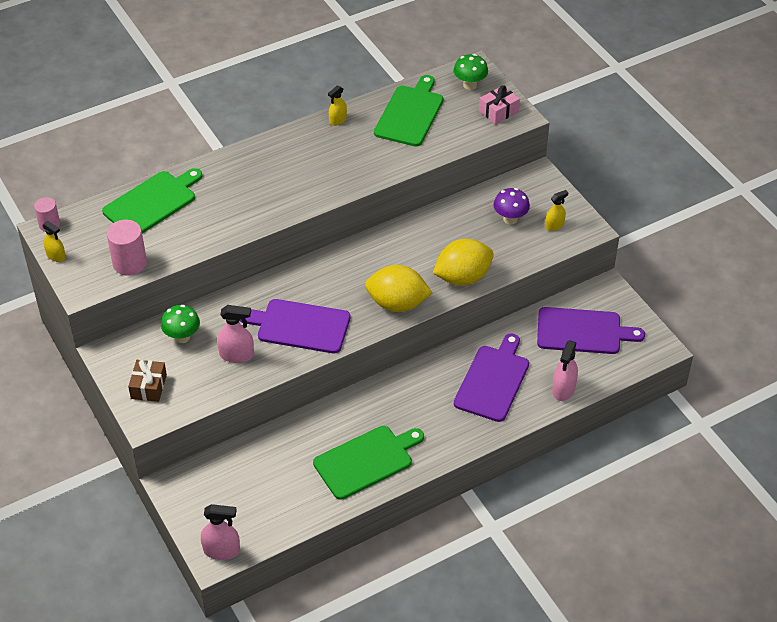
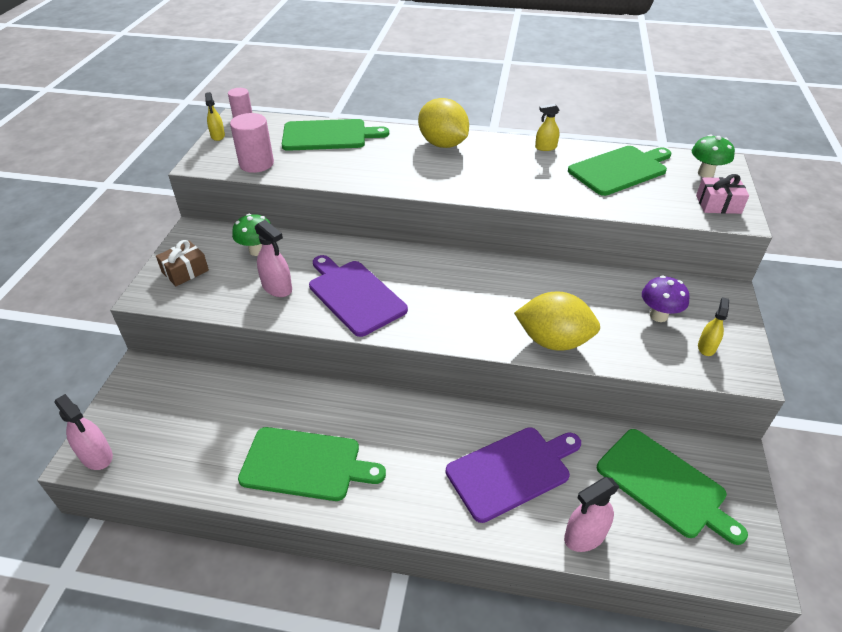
camera: 40 degrees right, 5 degrees down
(397, 304) = (462, 327): yellow lemon -> yellow lemon (443, 144)
(554, 225) = (706, 347): yellow spray bottle -> yellow spray bottle turned 75 degrees counterclockwise
(583, 331) = (665, 485): purple cutting board -> green cutting board

